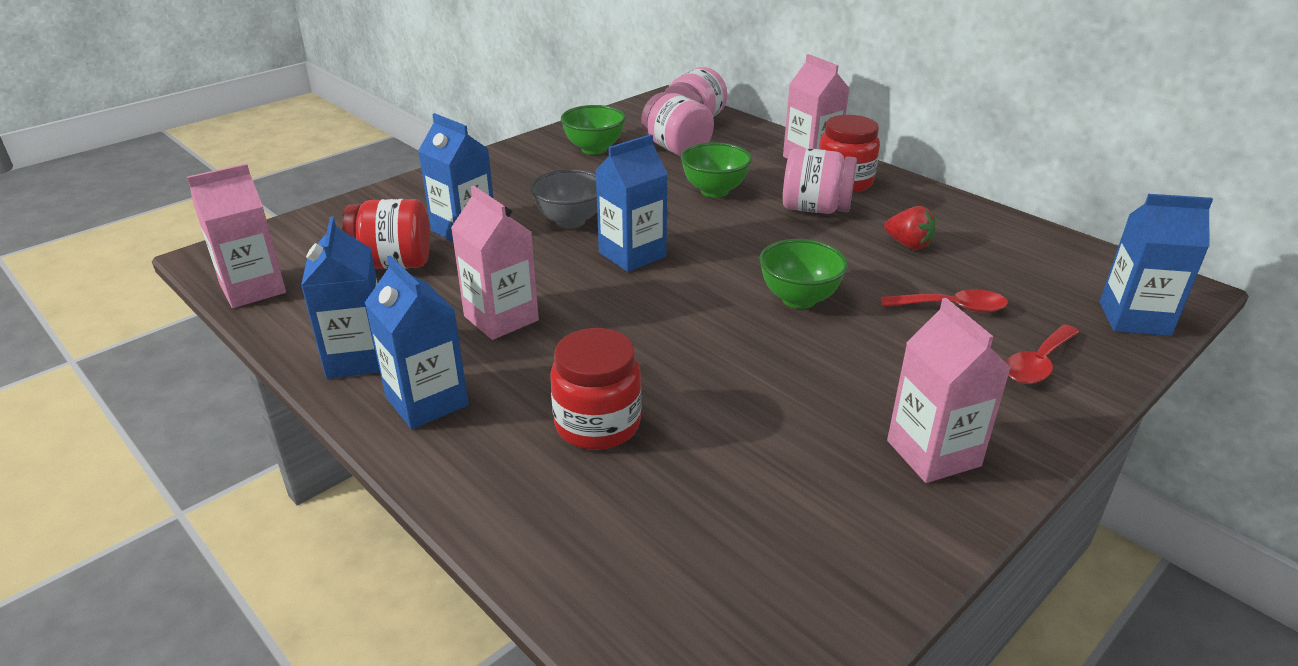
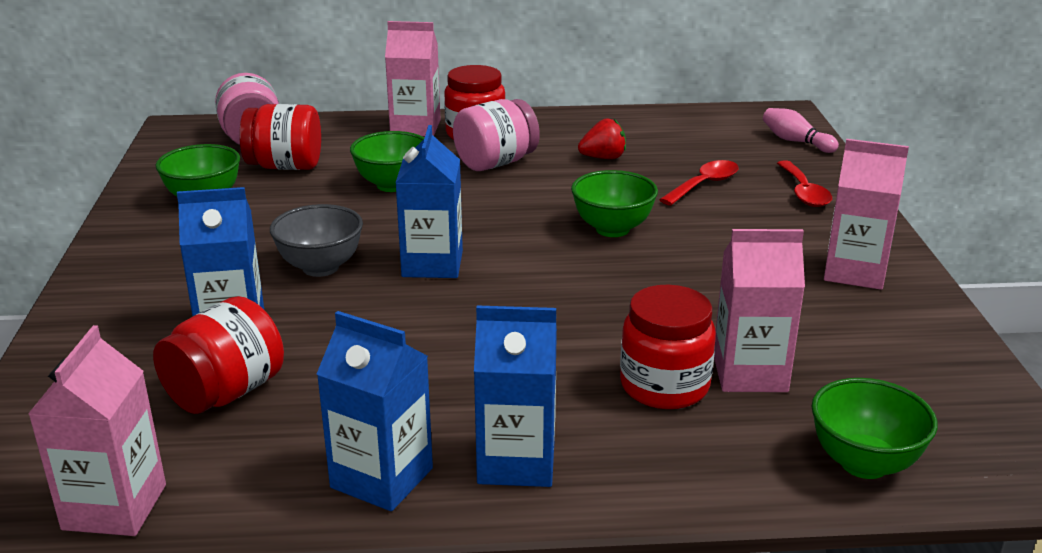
camera: 50 degrees left, 5 degrees down
(501, 318) = (434, 369): pink carton -> pink carton (750, 373)
(605, 583) = (864, 463): none -> green bowl
(676, 149) = (285, 166): pink jar -> red jar
(1134, 319) = (796, 141): blue carton -> pink bowling pin

